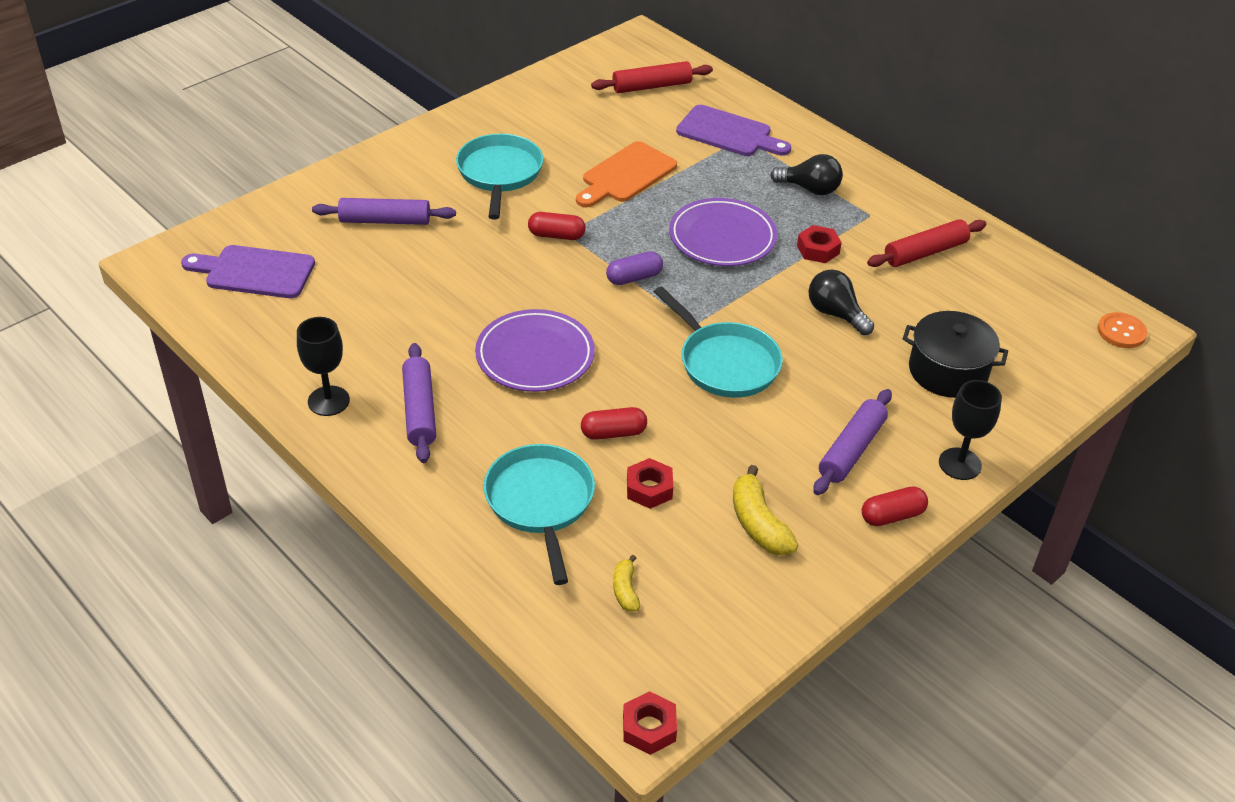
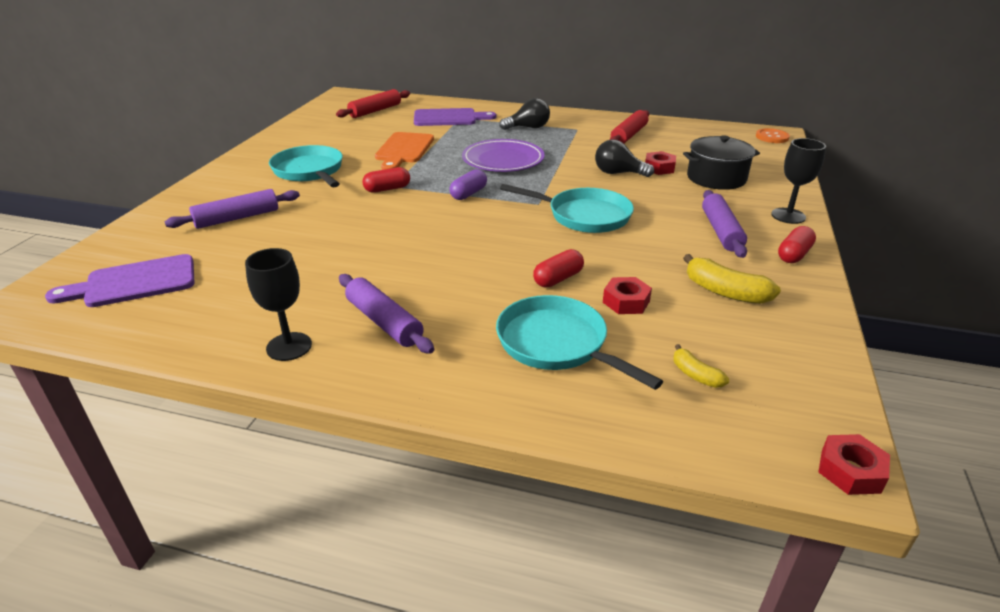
camera: 30 degrees left, 10 degrees down
(535, 356) = (445, 255): purple plate -> none
(818, 249) = (568, 150): red nut -> red nut (659, 168)

